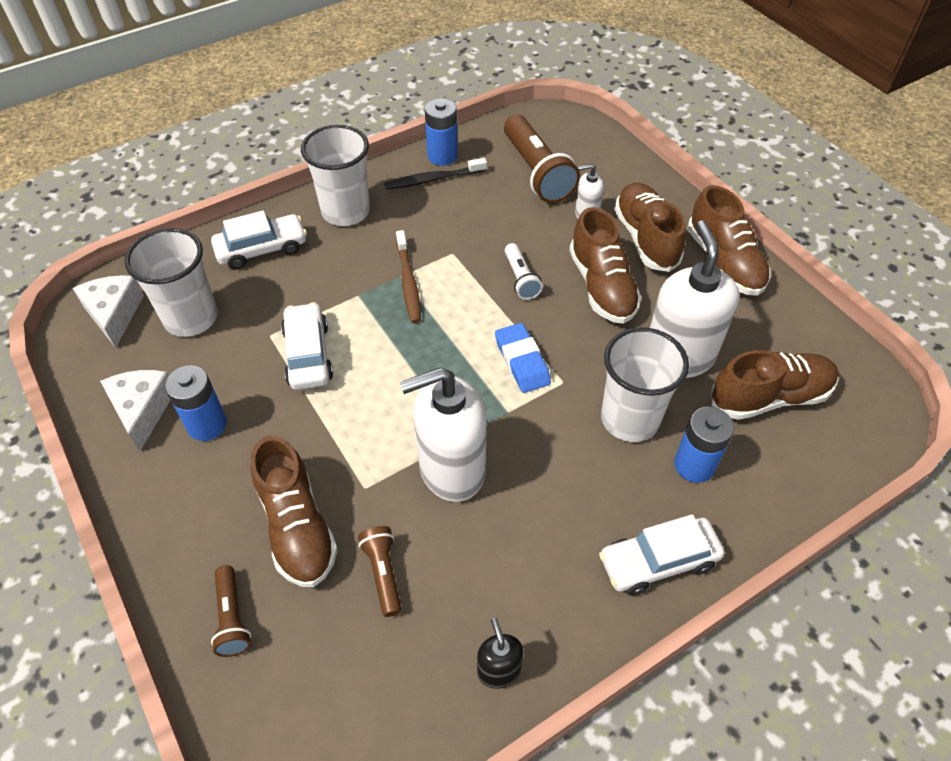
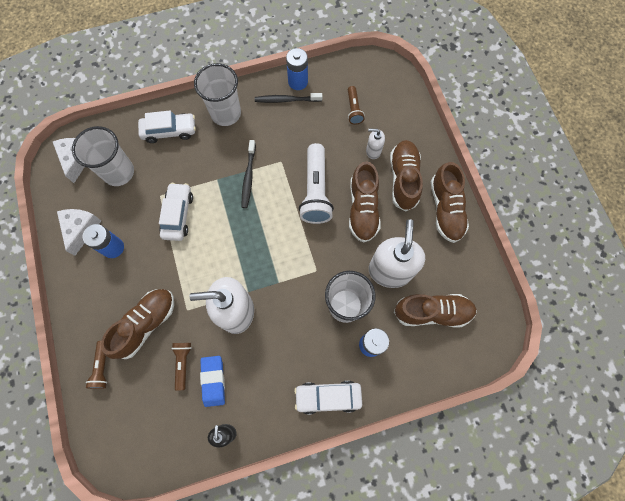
camera: 15 degrees right, 20 degrees up
(297, 527) = (146, 324): brown shoe -> brown shoe turned 135 degrees counterclockwise
(408, 282) = (248, 177): brown toothbrush -> black toothbrush
(521, 279) = (316, 191): white flashlight -> white flashlight, size x1.91
(522, 361) = (297, 250): blue eraser -> blue eraser (213, 381)
(537, 172) = (354, 109): brown flashlight -> brown flashlight, size x0.52

